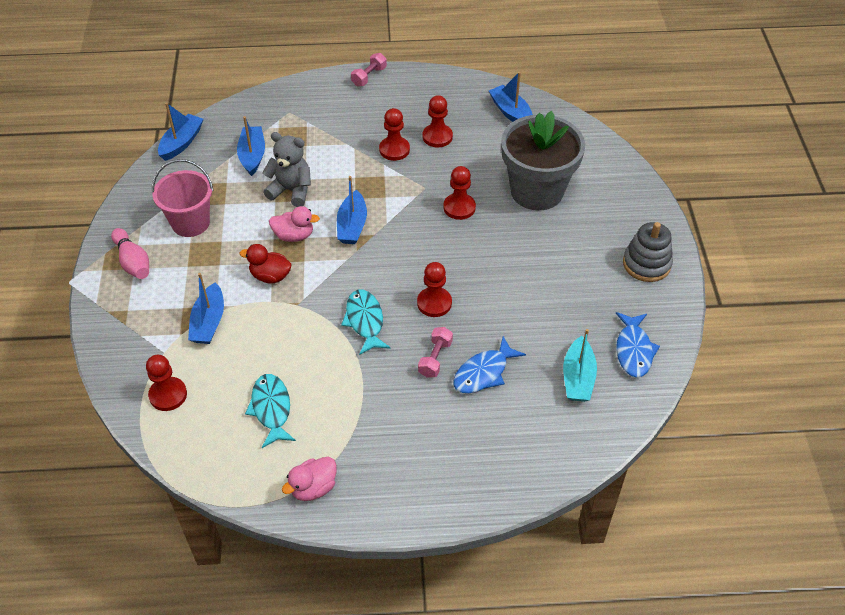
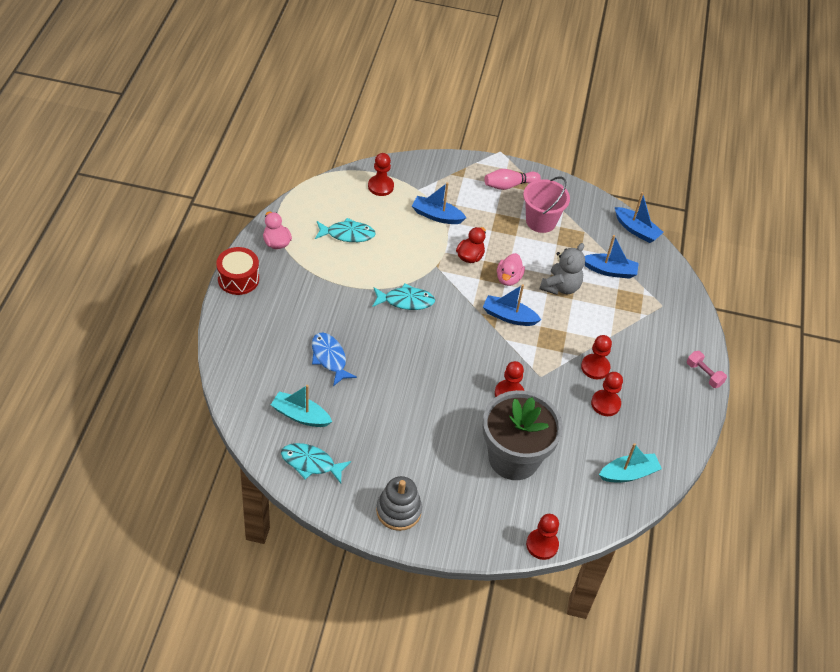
camera: 100 degrees right, 0 degrees up
(396, 512) = (238, 279): none -> red drum
(434, 303) = (408, 347): red pawn -> red pawn (542, 545)
(435, 358) = (354, 333): pink dumbbell -> none
(511, 112) = (628, 473): blue boat -> turquoise boat
(634, 350) = (311, 463): blue fish -> turquoise fish

